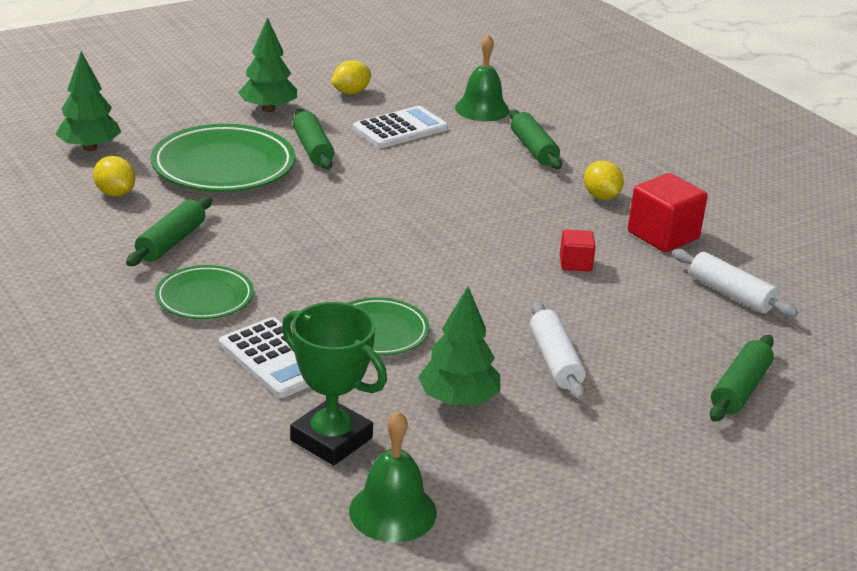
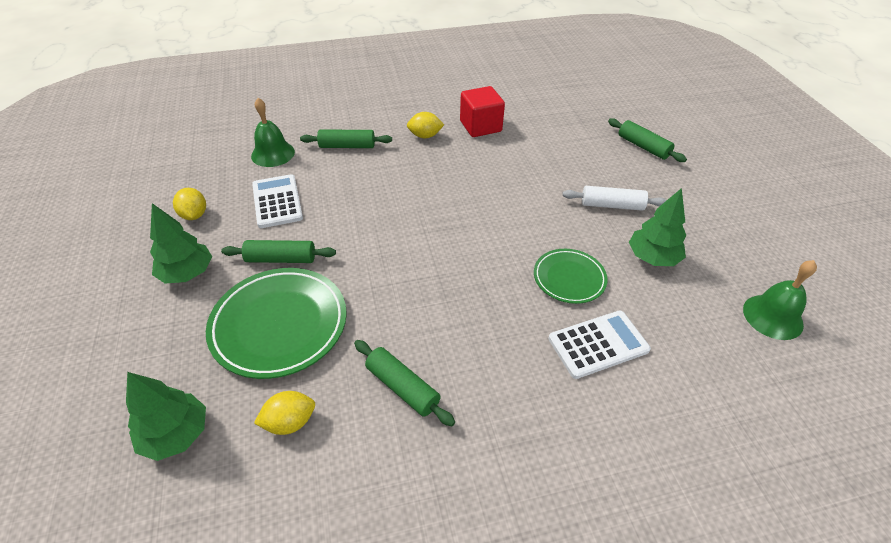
camera: 70 degrees left, 15 degrees up
(205, 297) = (502, 377): green plate -> none
(331, 439) = (698, 332): green trophy -> none
(575, 263) = (503, 168): red cube -> none
(730, 294) = (550, 122): white rolling pin -> none

